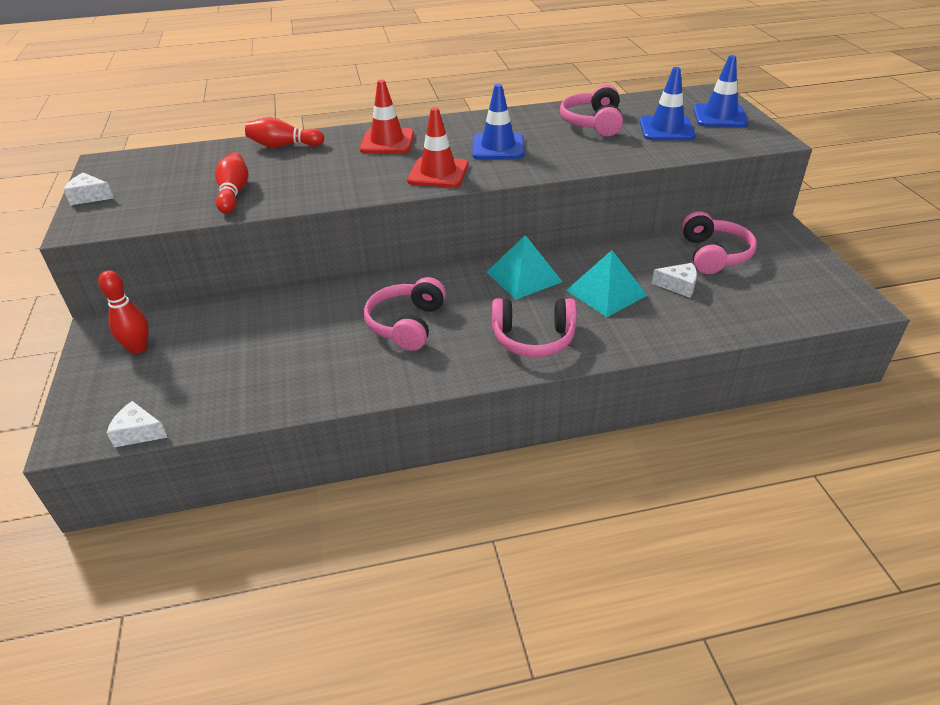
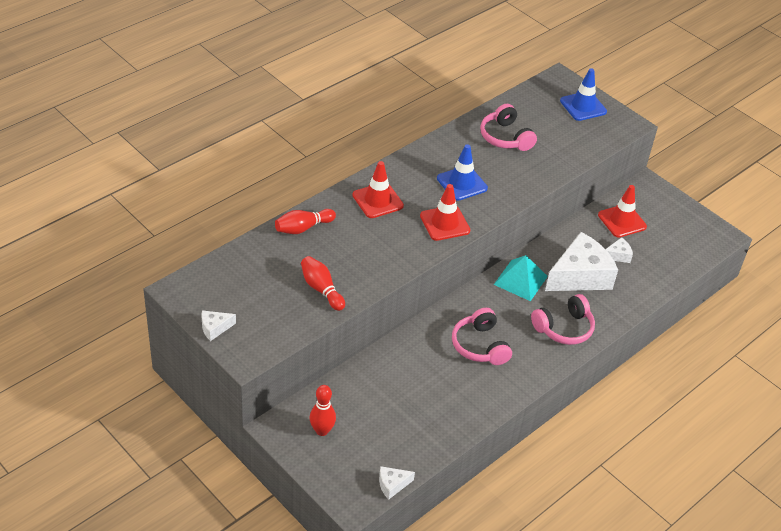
camera: 35 degrees left, 5 degrees up
(606, 292) = (580, 276): turquoise pyramid -> white cheese
(666, 129) = (558, 131): blue traffic cone -> none
(714, 255) = (622, 221): pink headphones -> red traffic cone

